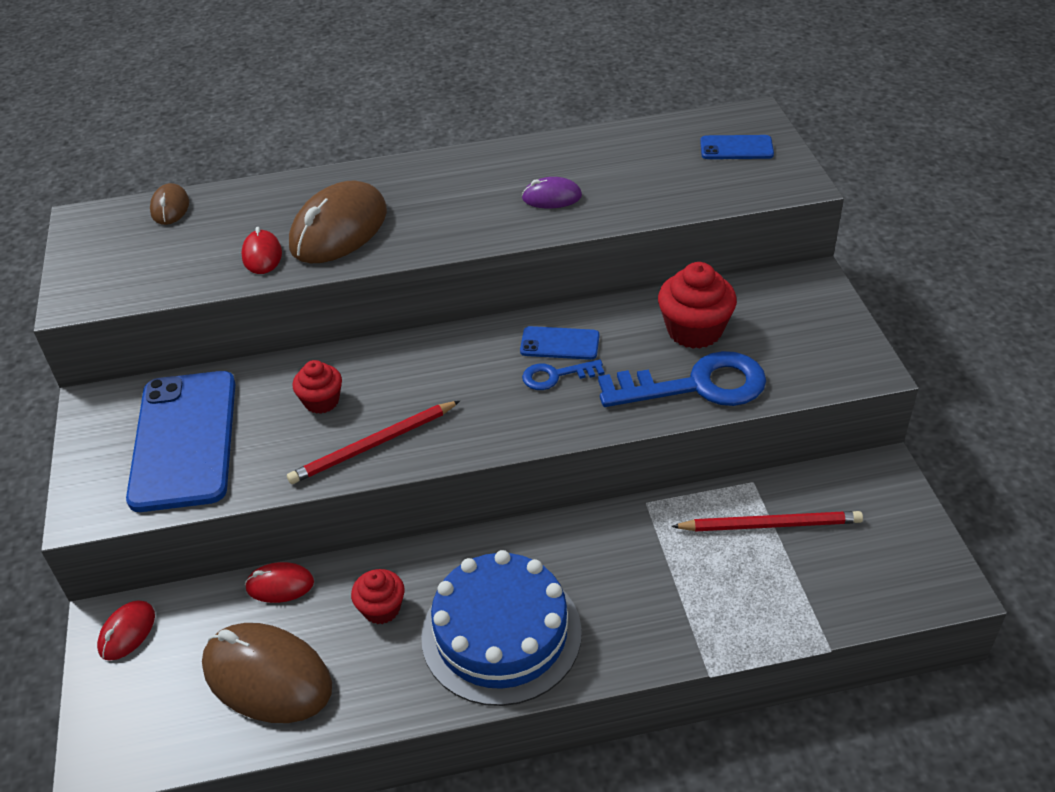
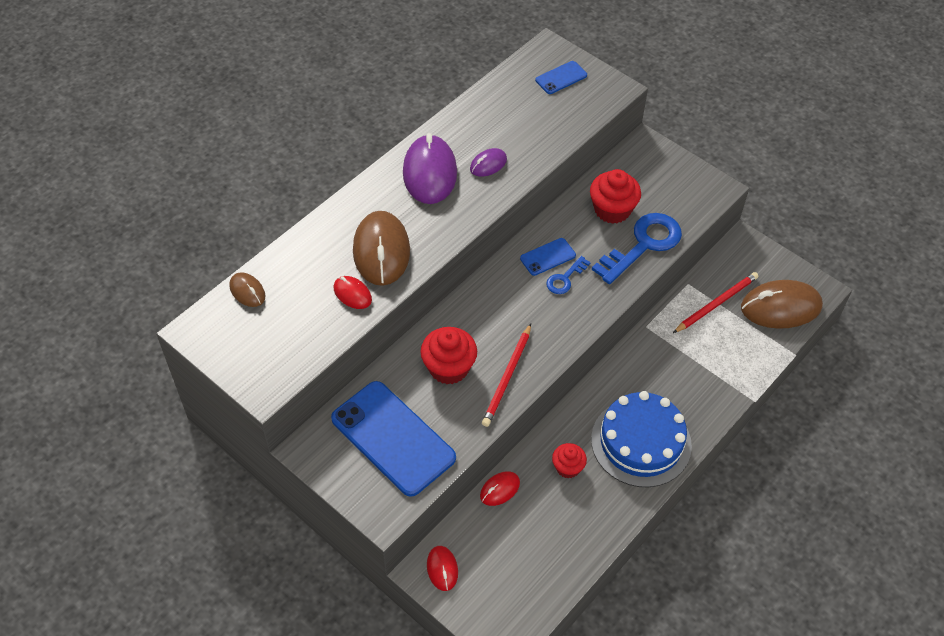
camera: 40 degrees left, 10 degrees up
(267, 677) = (546, 540): brown mouse -> brown mouse (780, 307)
(321, 401) = (449, 368): red cupcake -> red cupcake, size x1.63
(477, 180) = (430, 173): none -> purple mouse

